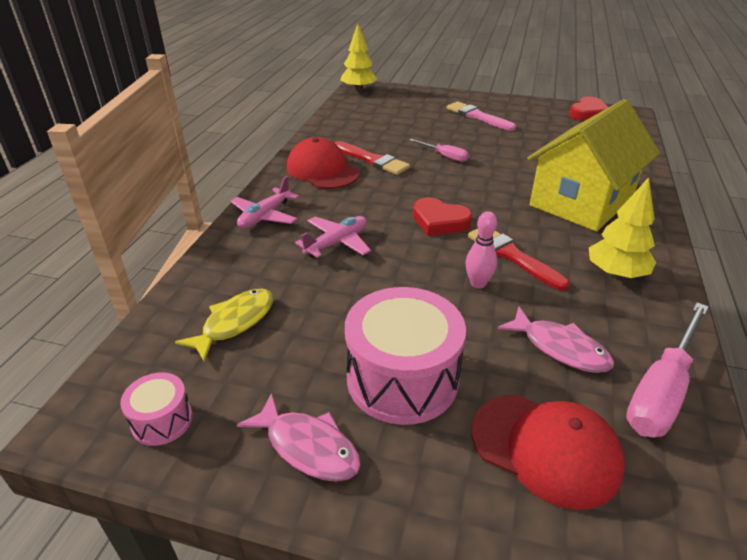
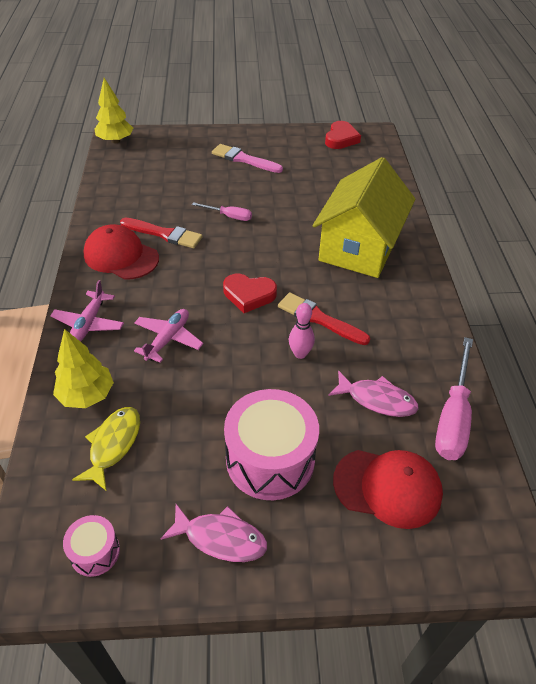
camera: 20 degrees left, 10 degrees up
(615, 273) = (401, 318): yellow tree -> yellow tree (86, 395)

